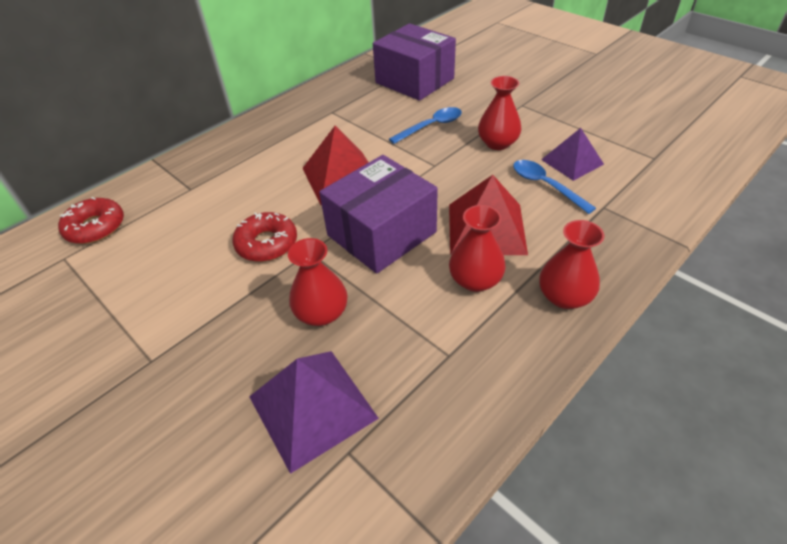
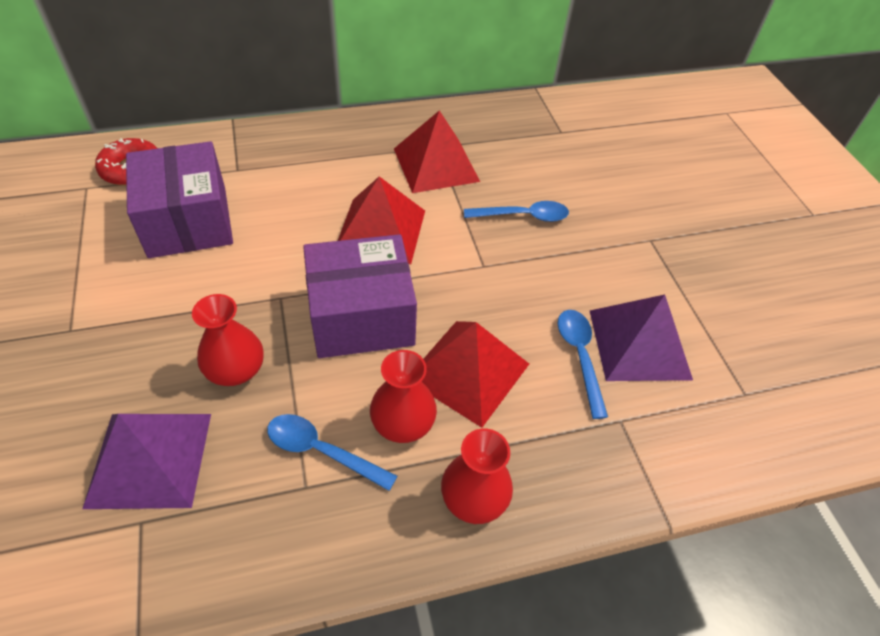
camera: 25 degrees right, 5 degrees up
(267, 243) = (252, 267): red donut -> none
(342, 122) = (436, 164): none -> red pyramid
(414, 81) = (557, 149): purple box -> purple box (188, 221)
(437, 327) = (321, 451): none -> blue spoon
(497, 143) = (576, 275): red vase -> none
(572, 162) = (639, 344): purple pyramid -> purple pyramid, size x1.51

